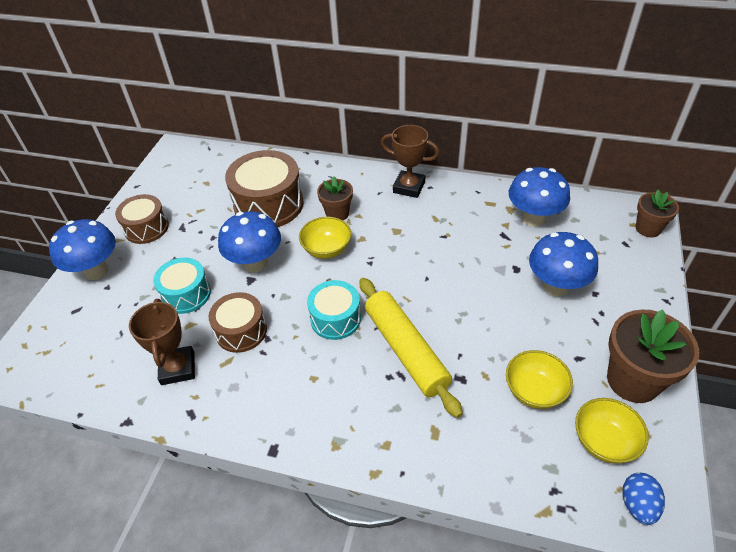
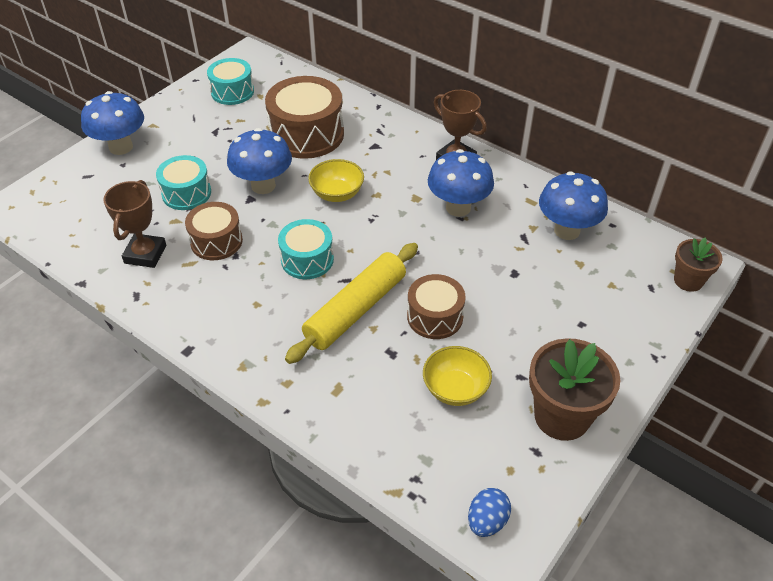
camera: 20 degrees right, 0 degrees up
(146, 228) = (183, 122): brown drum -> brown drum (435, 317)
(178, 186) = (232, 92): none -> turquoise drum
(337, 213) = (367, 163): brown flower pot -> none
(406, 350) = (355, 310): yellow rolling pin -> yellow rolling pin turned 45 degrees clockwise
(556, 286) = (544, 303): blue mushroom -> blue mushroom (458, 208)
(604, 441) = (493, 457): yellow bowl -> none

